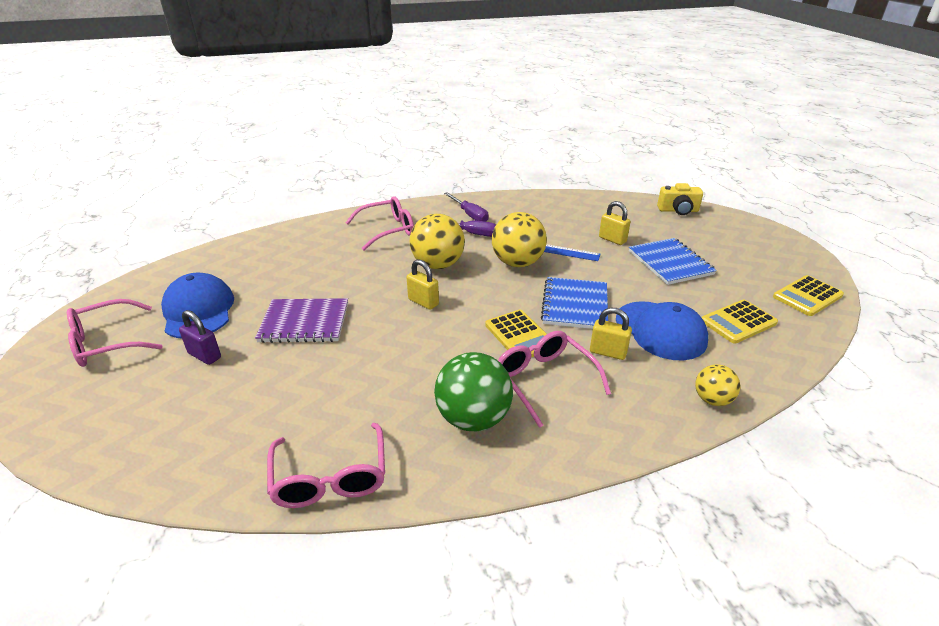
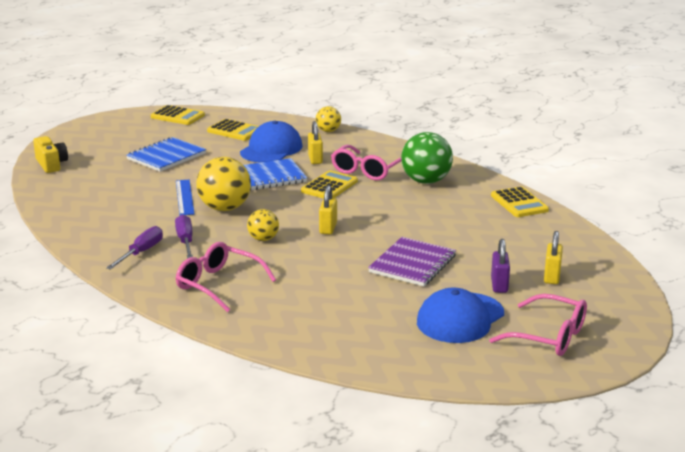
camera: 120 degrees left, 10 degrees down
(304, 322) = (412, 264): purple notebook -> purple notebook turned 60 degrees clockwise
(330, 478) = (519, 203): pink glasses -> yellow calculator
(438, 265) = (263, 239): yellow ball -> yellow ball, size x0.56
(612, 239) = (141, 181): yellow padlock -> yellow padlock (552, 277)

